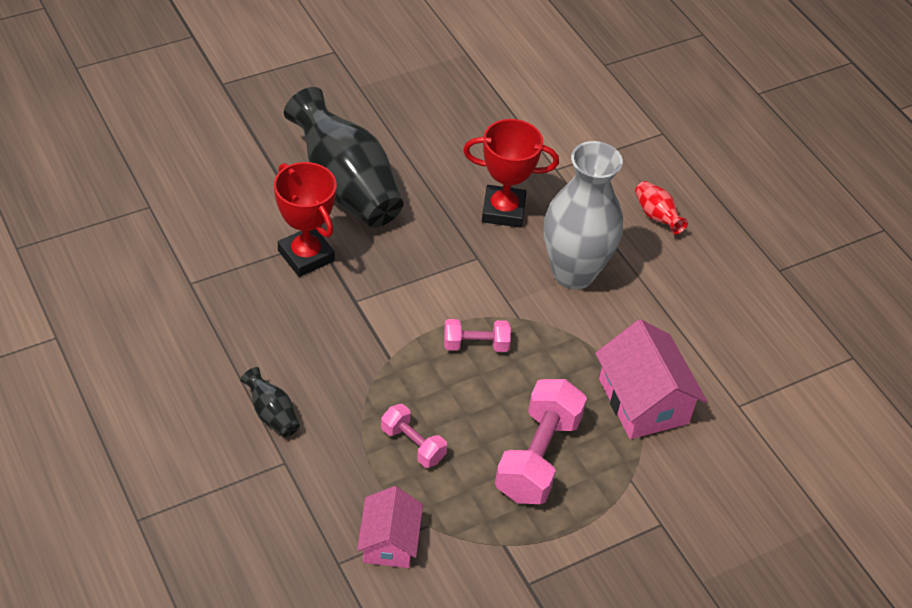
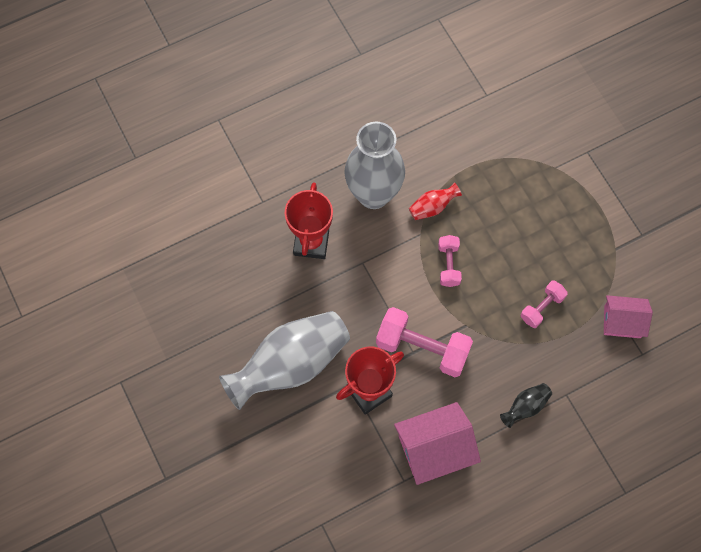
camera: 85 degrees left, 20 degrees up
(345, 187) = (291, 365): black vase -> grey vase
(537, 457) = (543, 225): pink dumbbell -> pink dumbbell (422, 348)
(643, 401) = (489, 155): pink house -> pink house (434, 449)
(656, 216) = (311, 132): red vase -> red vase (432, 207)

